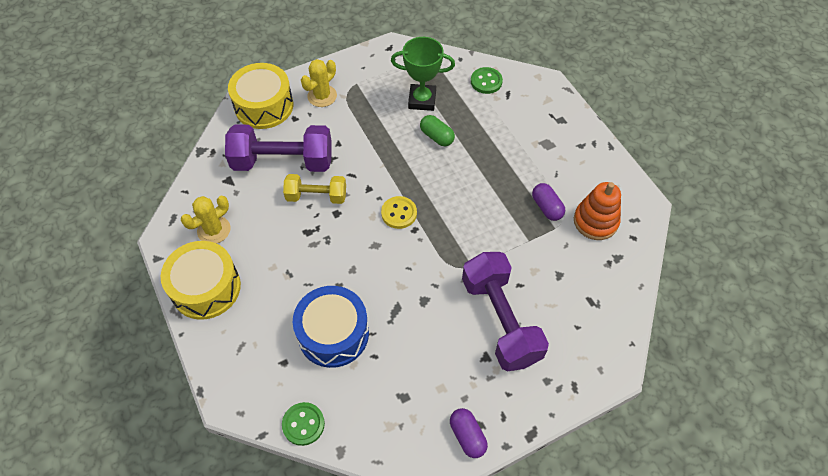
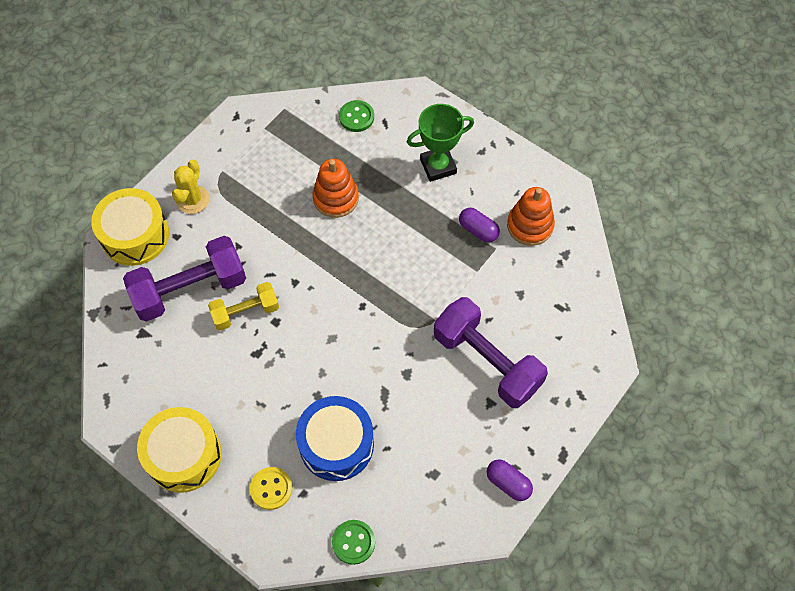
camera: 25 degrees left, 5 degrees up
(214, 230) = (158, 392): yellow cactus -> none
(399, 213) = (338, 295): yellow button -> yellow button (271, 489)
(422, 100) = (301, 163): green trophy -> green trophy (438, 166)
(436, 137) = (336, 198): green capsule -> orange stacking toy

